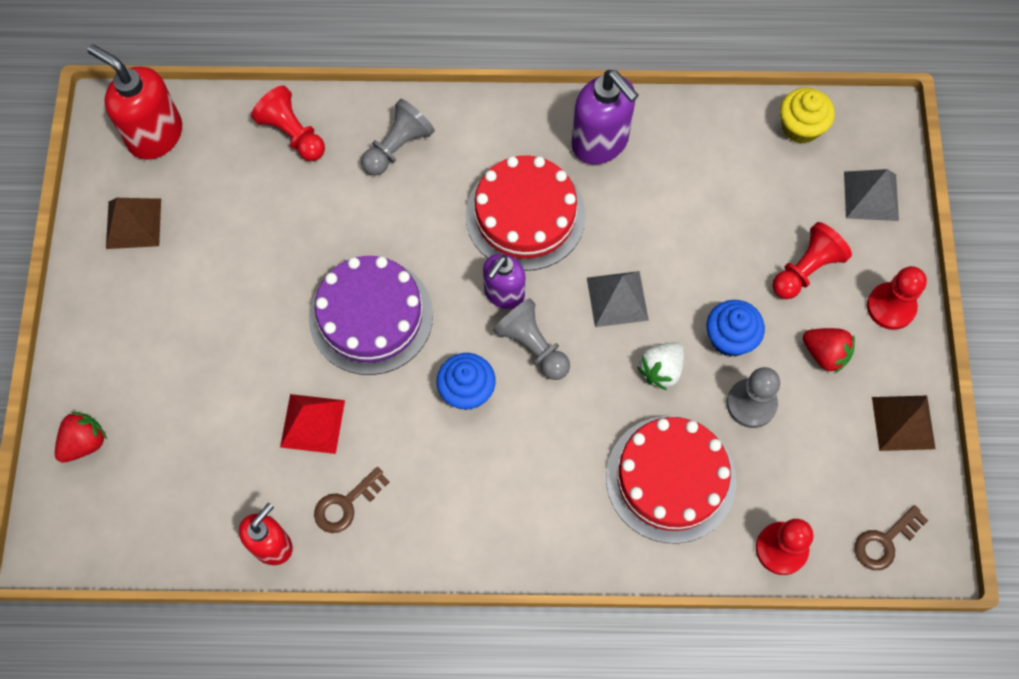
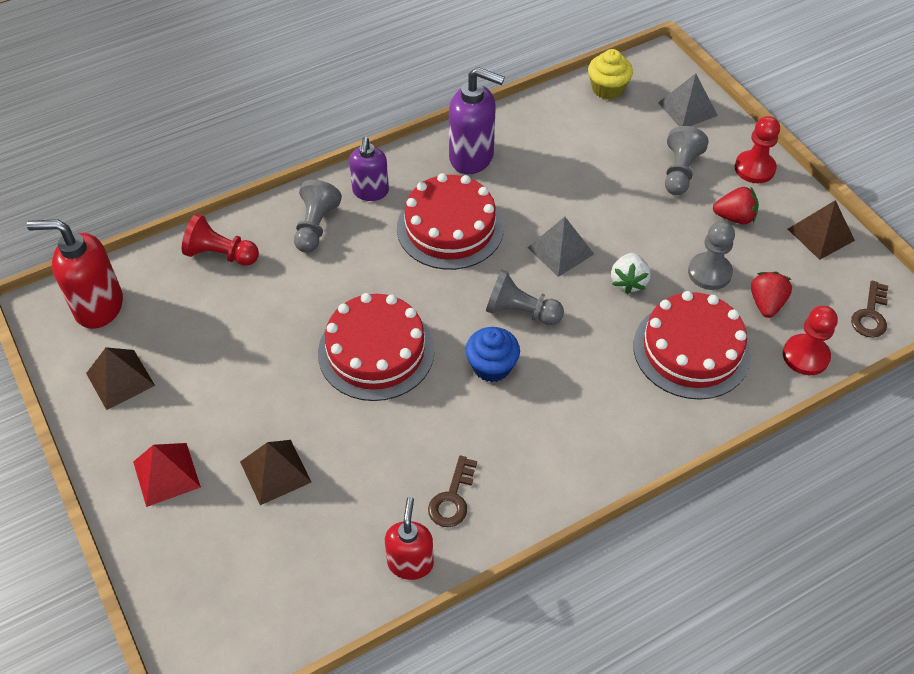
camera: 30 degrees left, 15 degrees down
(84, 443) = (183, 571): red strawberry -> red strawberry (766, 303)
(211, 391) = (275, 471): none -> brown pyramid
(312, 423) = (381, 452): red pyramid -> red pyramid (166, 474)
(371, 316) = (376, 351): purple cake -> red cake
(504, 293) = (472, 287): purple soap dispenser -> purple soap dispenser (370, 192)
(730, 338) = (661, 238): blue cupcake -> none
(806, 269) = (679, 172): red pawn -> grey pawn

